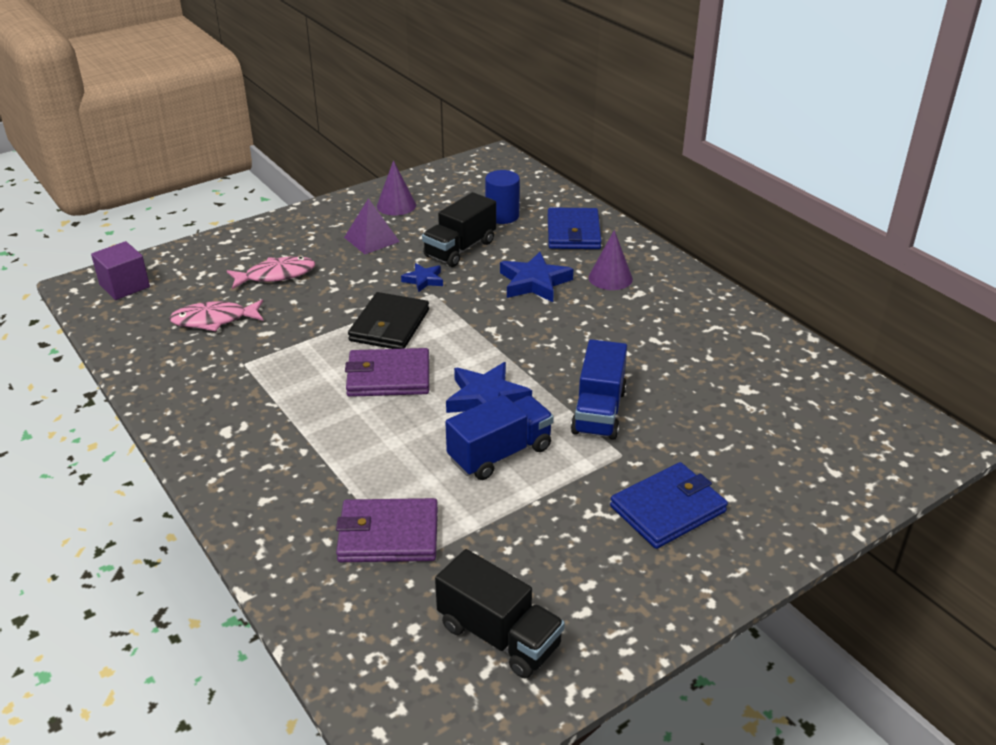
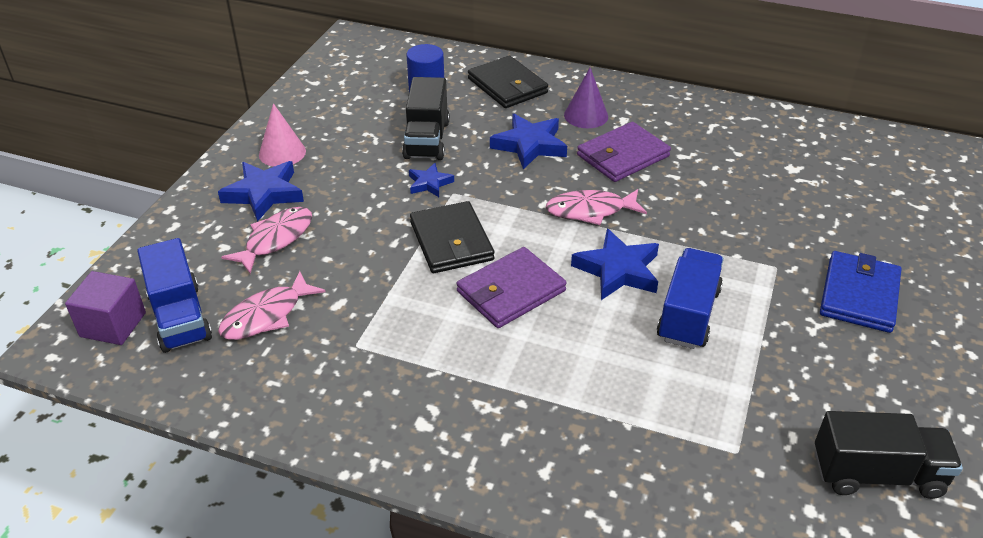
camera: 35 degrees left, 5 degrees up
(304, 243) = (264, 194): none -> blue star
(348, 220) = (282, 153): none -> pink cone
(371, 239) = (330, 163): purple pyramid -> none
(388, 535) = (691, 439): purple wallet -> purple wallet (623, 156)
(396, 205) = (313, 119): purple cone -> none
(520, 348) = (590, 211): none -> pink fish
(573, 232) = (507, 86): blue wallet -> black wallet
(598, 411) = (716, 238): blue truck -> blue truck (180, 317)

